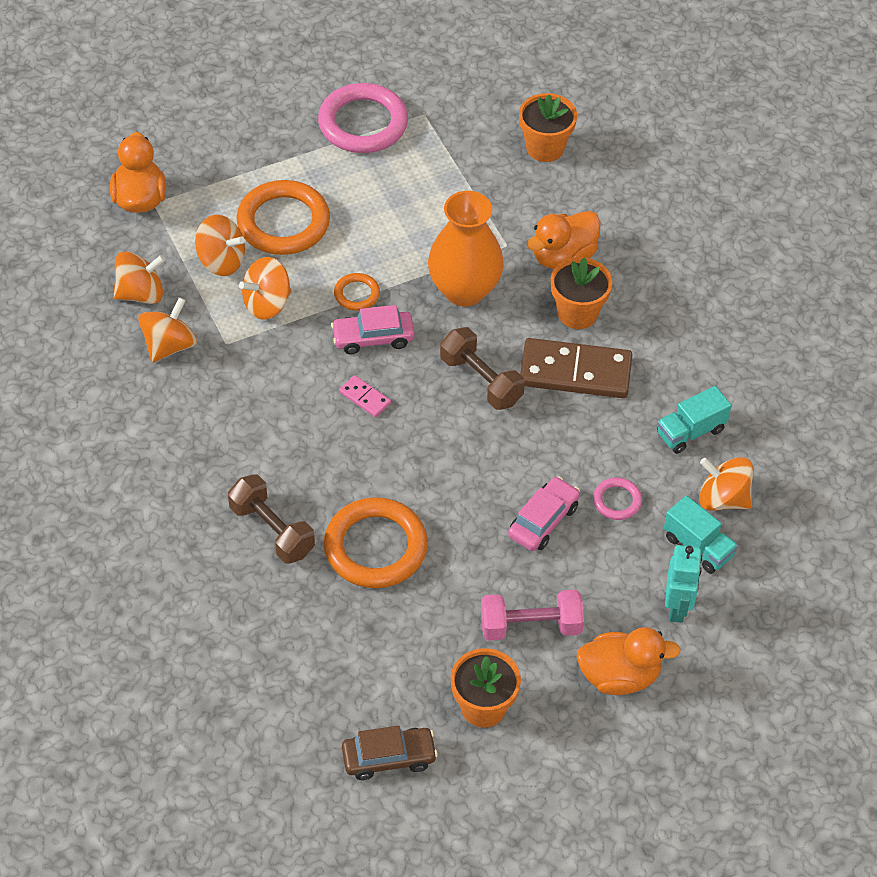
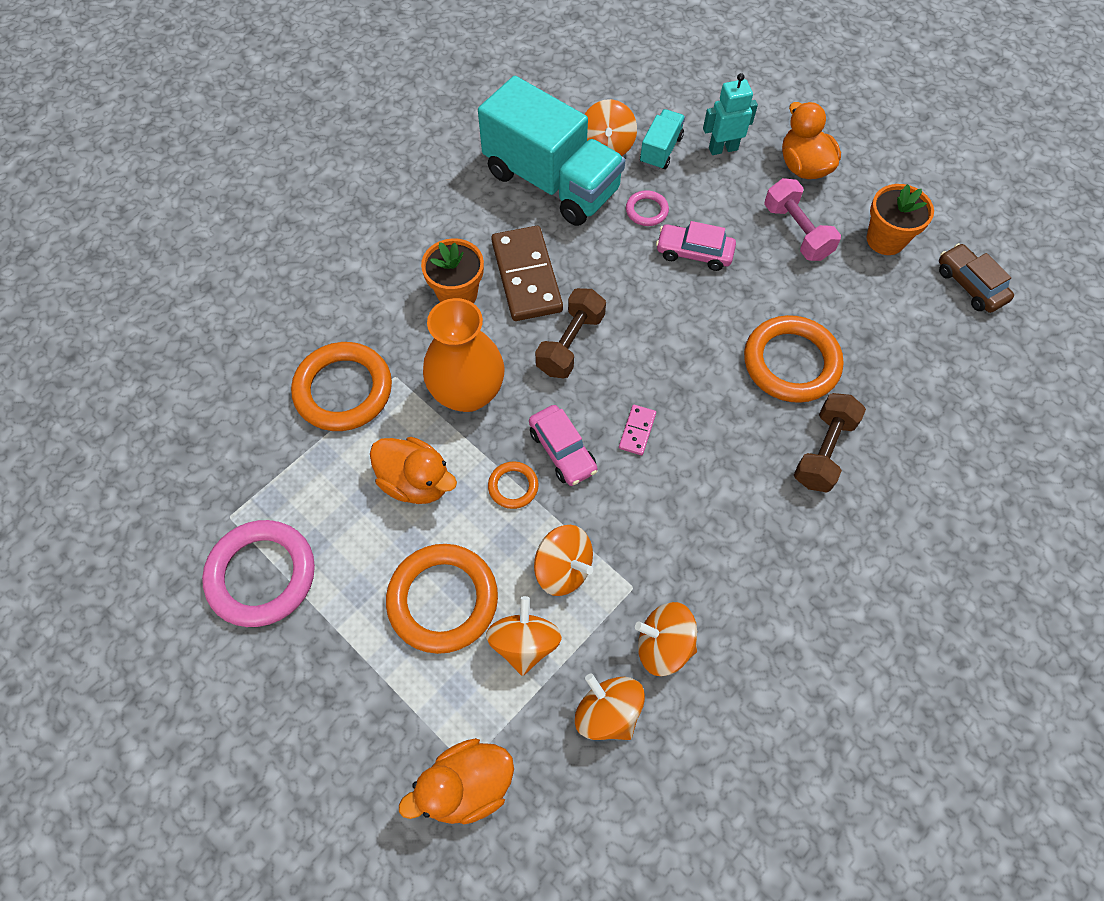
camera: 110 degrees left, 10 degrees up
(509, 207) = (343, 390): none -> orange ring
(545, 147) = (248, 384): orange flower pot -> none
(563, 257) = (392, 325): orange duck -> orange duck (416, 482)
(690, 432) = (551, 182): turquoise truck -> turquoise truck, size x2.23

